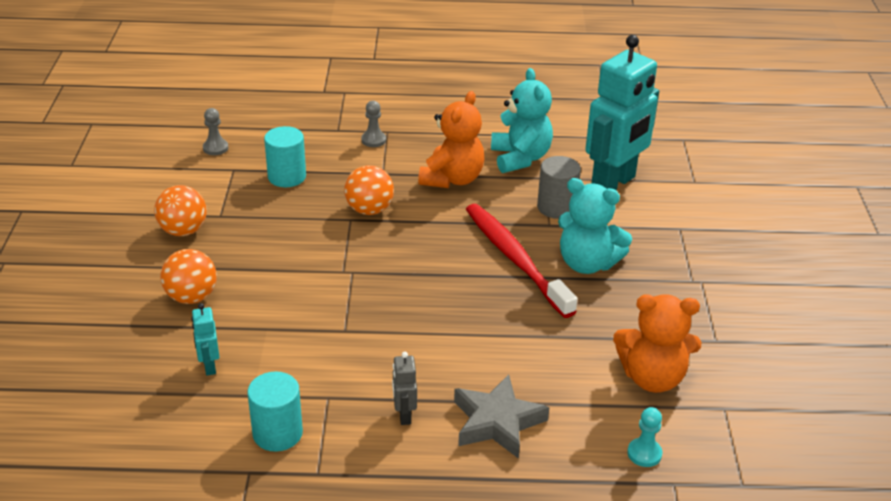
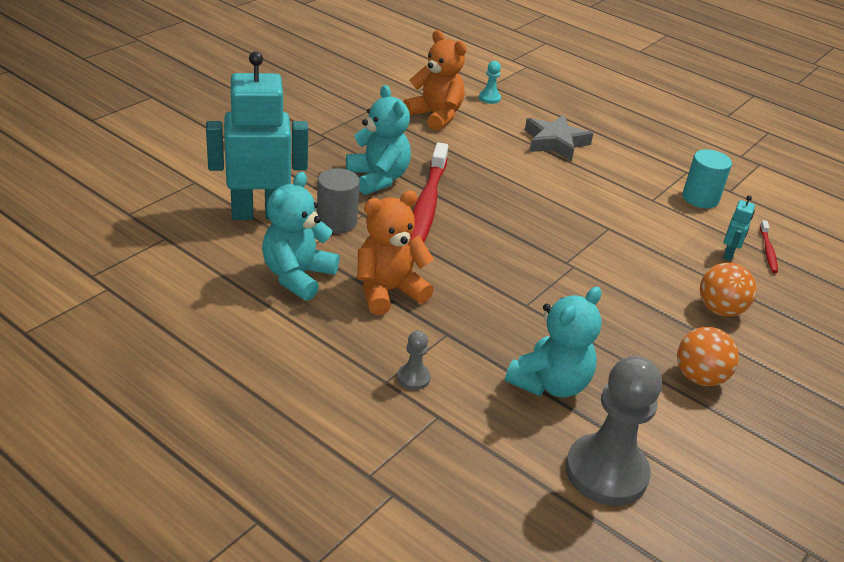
camera: 145 degrees left, 0 degrees up
(169, 396) = (768, 251): none -> red toothbrush
(215, 148) = (606, 472): grey pawn -> grey pawn, size x2.29
(287, 177) = (550, 383): turquoise cylinder -> turquoise teddy bear
(369, 210) = (500, 304): orange ball -> none
(404, 415) = (609, 170): grey robot -> none

